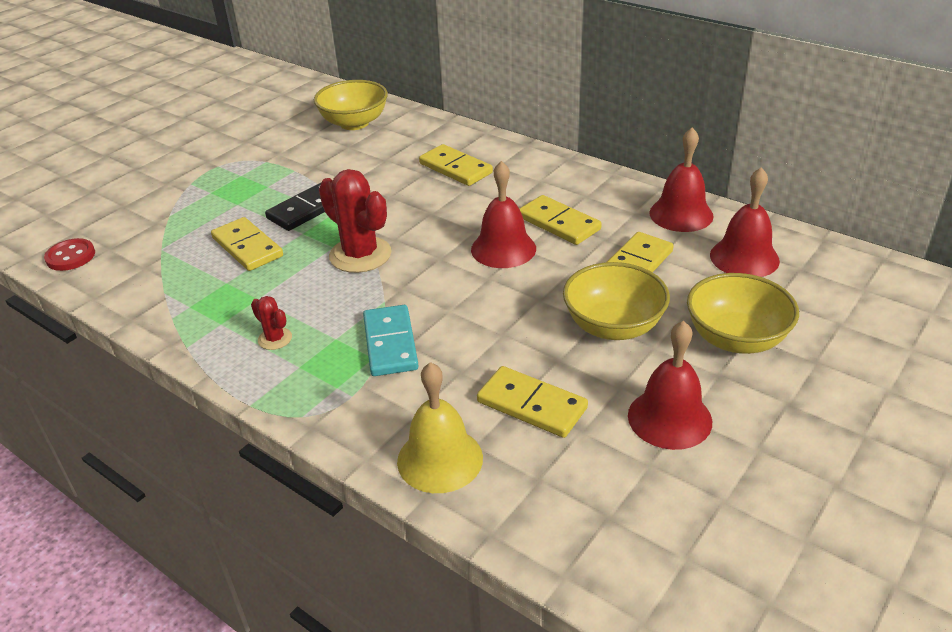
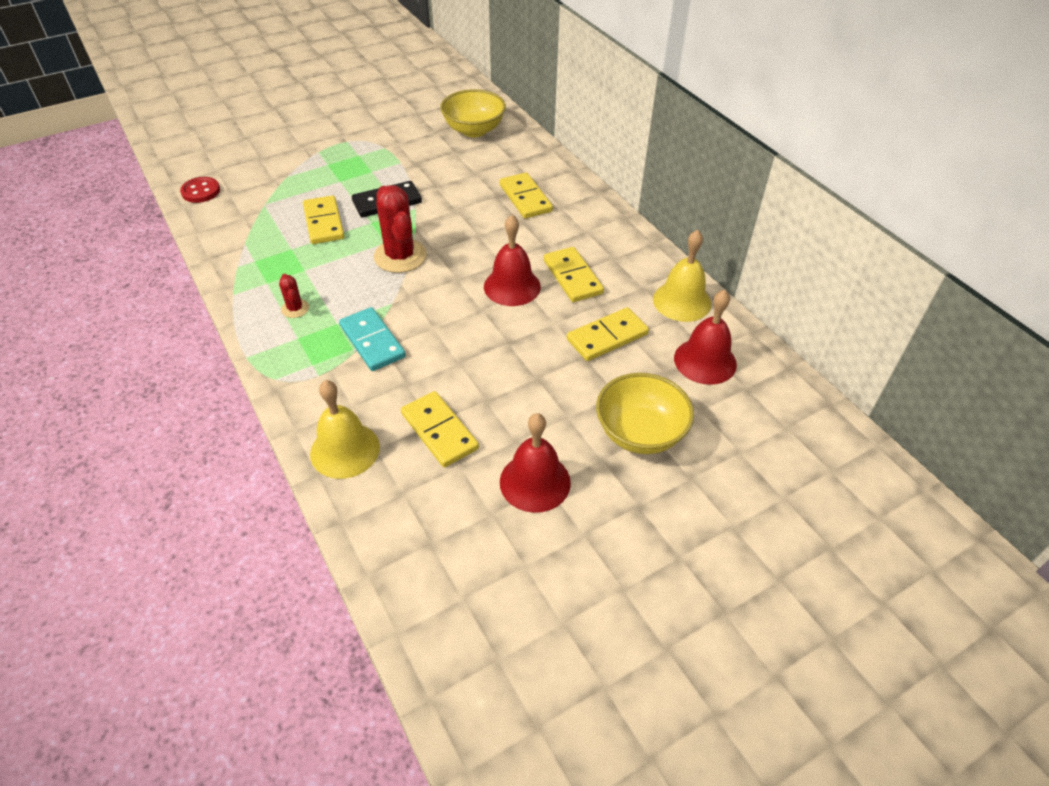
camera: 20 degrees right, 10 degrees up
(390, 343) = (372, 341): turquoise domino -> turquoise domino turned 45 degrees counterclockwise
(613, 326) = (549, 386): yellow bowl -> none
(681, 214) = (682, 301): red bell -> yellow bell

